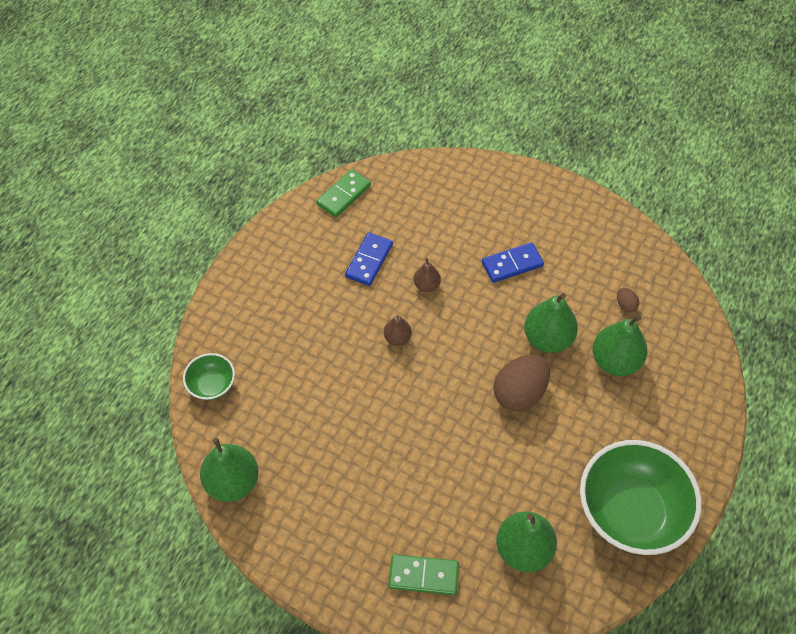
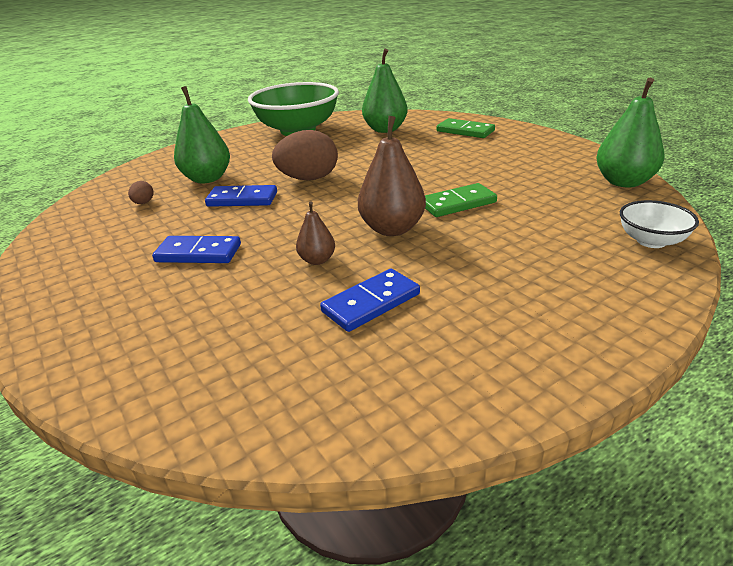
camera: 150 degrees left, 25 degrees down
(212, 385) = (651, 241): green bowl -> white bowl
(344, 195) = (342, 412): green domino -> green domino (457, 203)
(397, 338) = (392, 229): brown pear -> brown pear, size x1.87
(547, 339) = (242, 199): green pear -> blue domino

